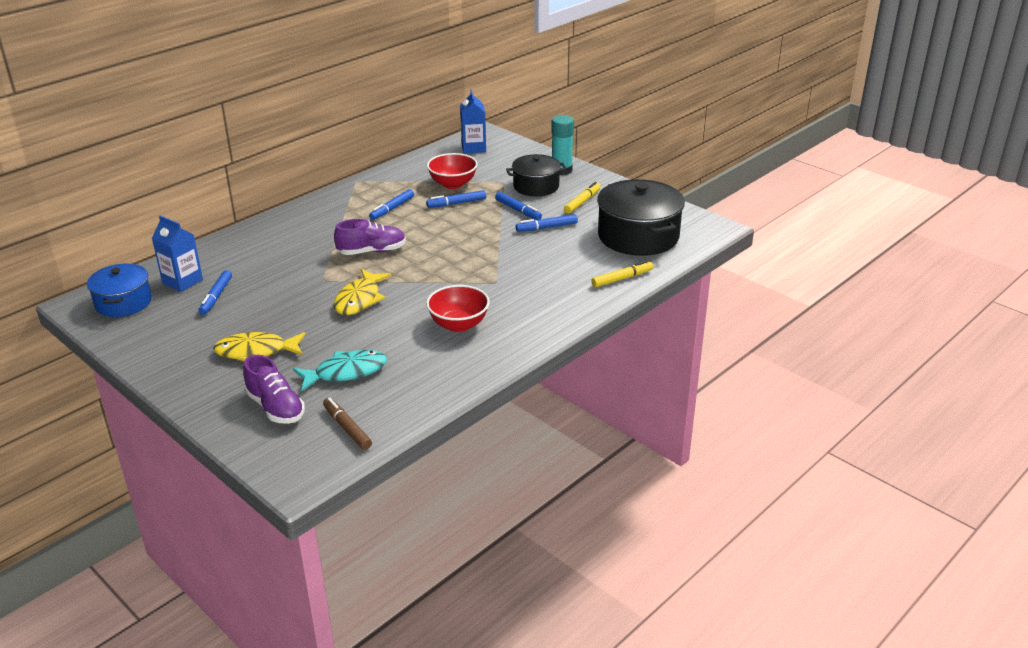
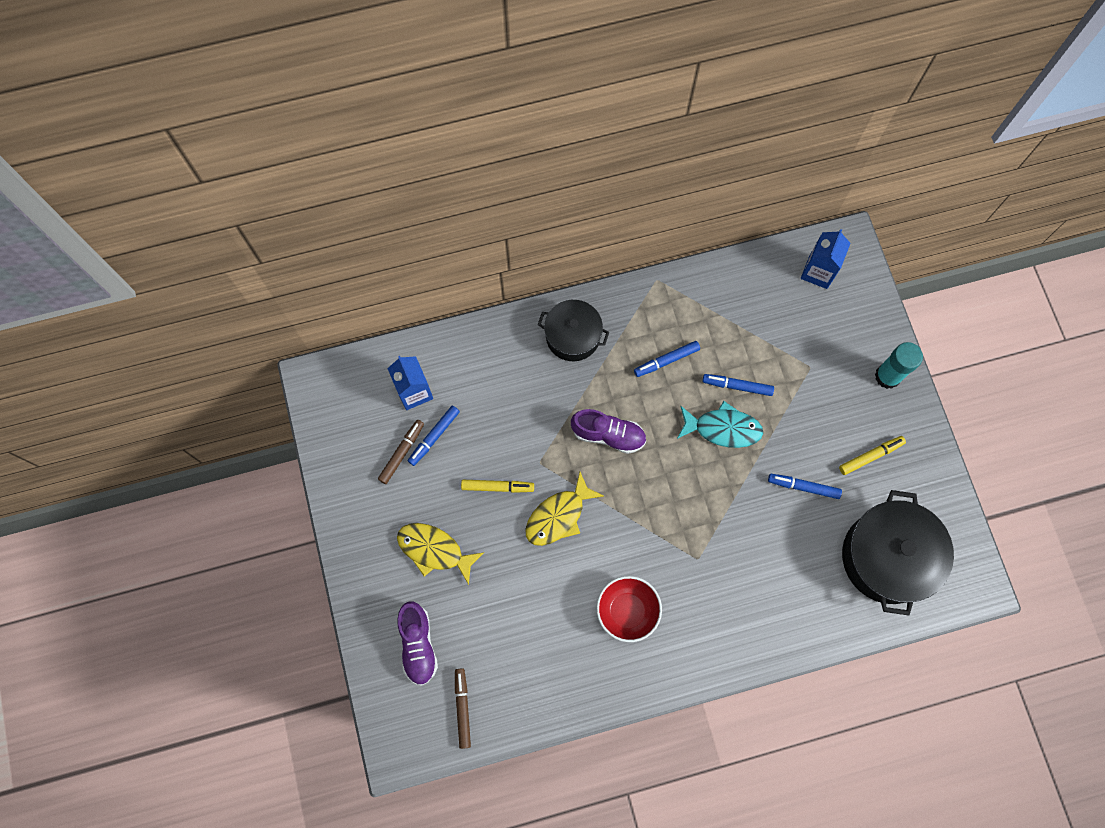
camera: 30 degrees right, 40 degrees up
(123, 302) = (351, 400): blue pot -> none
(190, 313) = (402, 453): none -> brown marker
(346, 372) = (496, 627): turquoise fish -> turquoise fish (723, 428)
(453, 184) = (754, 343): red bowl -> none
(518, 210) = (793, 436): blue marker -> none
(536, 186) = (840, 396): black pot -> black pot (573, 336)
(622, 278) = (823, 624): yellow marker -> yellow marker (497, 487)

